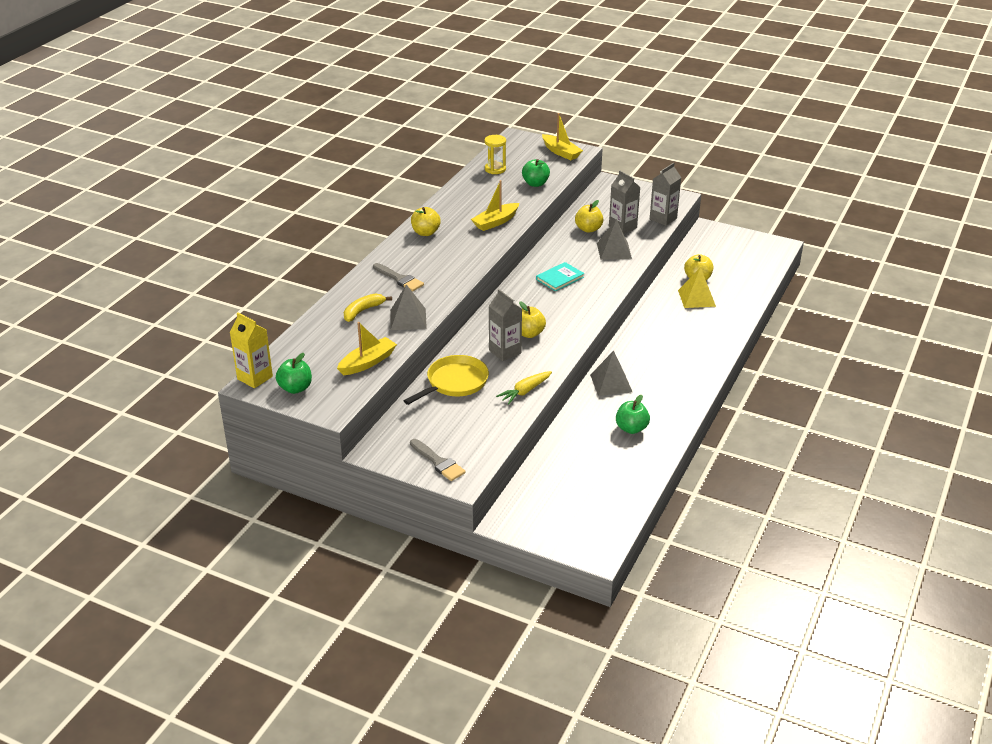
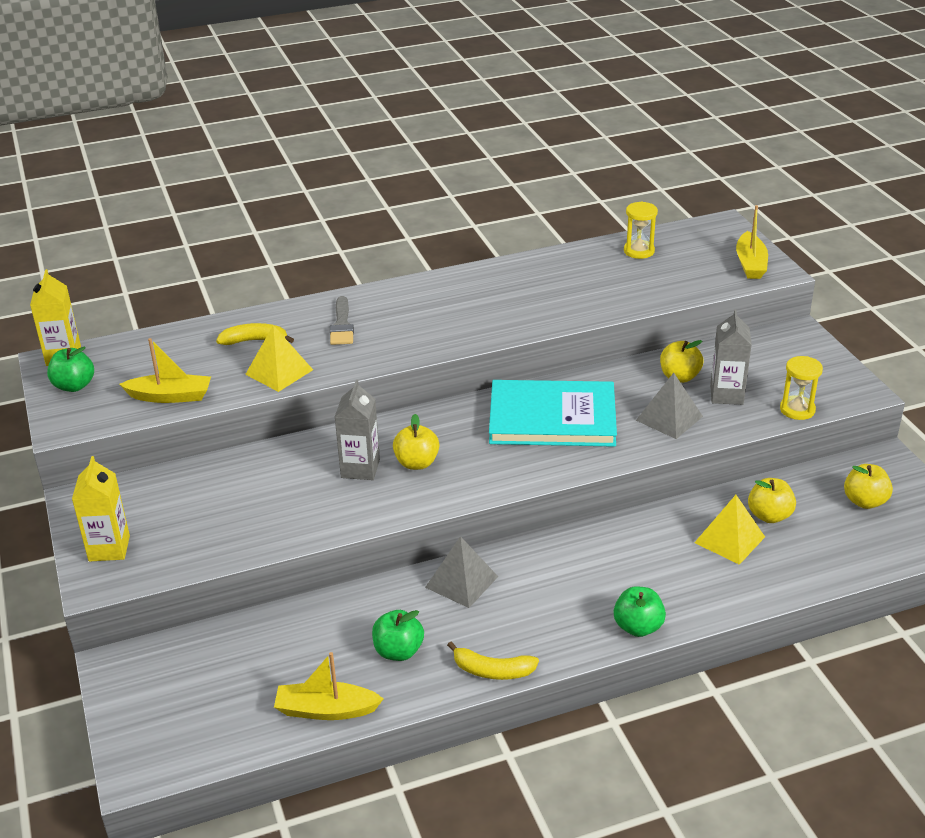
camera: 45 degrees right, 0 degrees up
(408, 319) = (279, 372): grey pyramid -> yellow pyramid
(425, 233) = (448, 288): yellow apple -> yellow apple (864, 501)
(438, 462) = (109, 548): grey brush -> yellow carton
(454, 383) = (259, 473): yellow pan -> none
(495, 222) = (540, 311): yellow boat -> yellow boat (326, 710)
(525, 391) = (307, 526): yellow carrot -> none
(535, 184) = (658, 288): green apple -> green apple (638, 627)
(560, 278) = (552, 418): turquoise book -> turquoise book, size x2.10
(663, 218) = (797, 409): grey carton -> yellow hourglass
(684, 410) = (492, 671): none -> yellow banana

